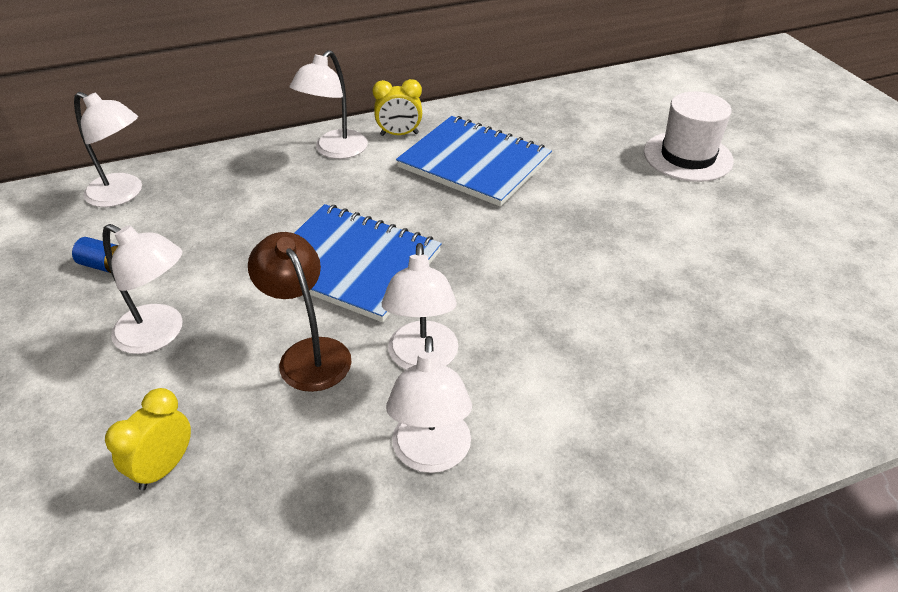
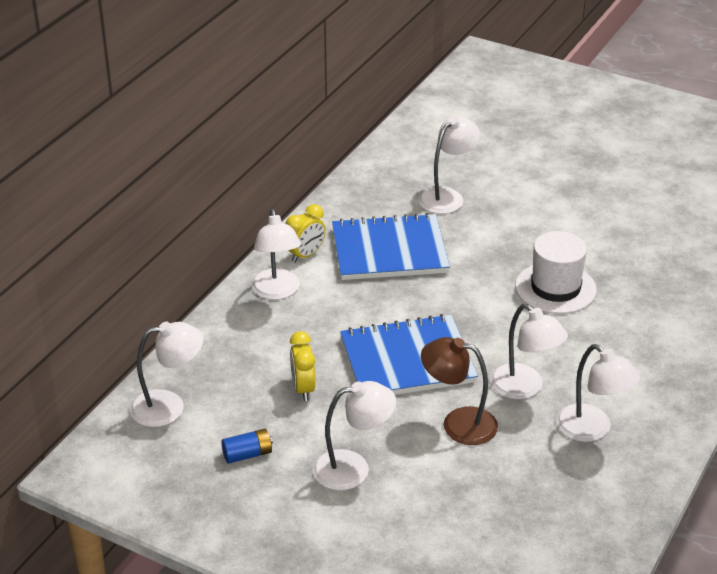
camera: 40 degrees left, 5 degrees down
(164, 467) = (468, 522): yellow clock -> yellow clock (303, 388)
(591, 144) = (447, 196): none -> white lamp
(687, 156) = (518, 176): white hat -> white hat (555, 288)

